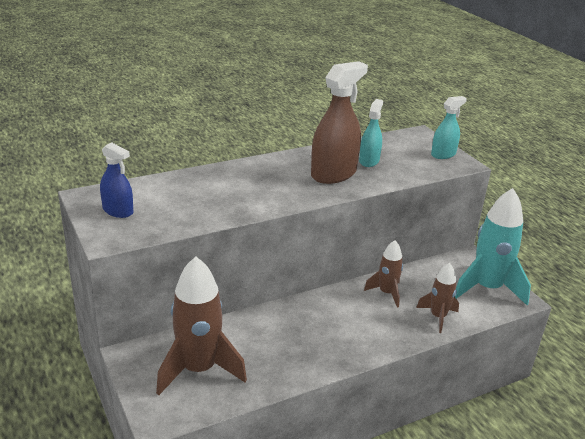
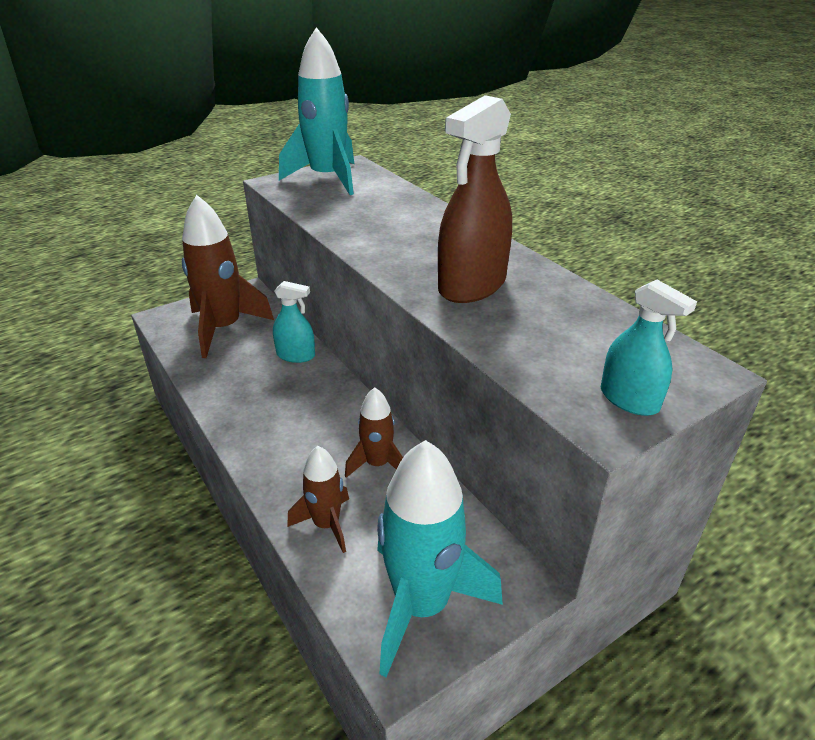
camera: 85 degrees right, 5 degrees up
(118, 211) = (327, 179): blue spray bottle -> turquoise rocket
(333, 174) = (472, 285): brown spray bottle -> brown spray bottle turned 90 degrees clockwise
(369, 161) = (537, 314): turquoise spray bottle -> turquoise spray bottle (296, 355)

